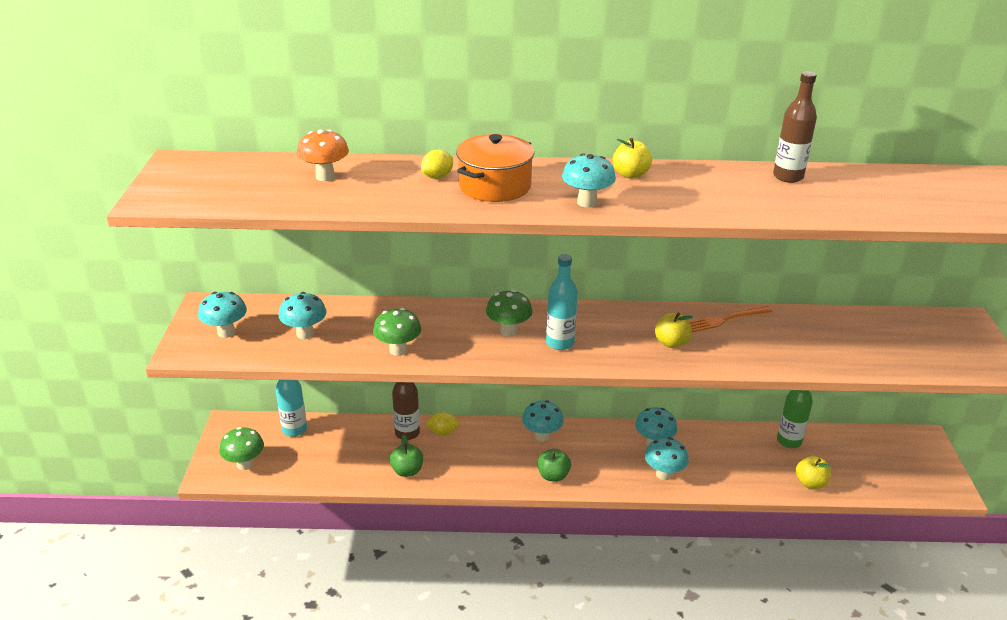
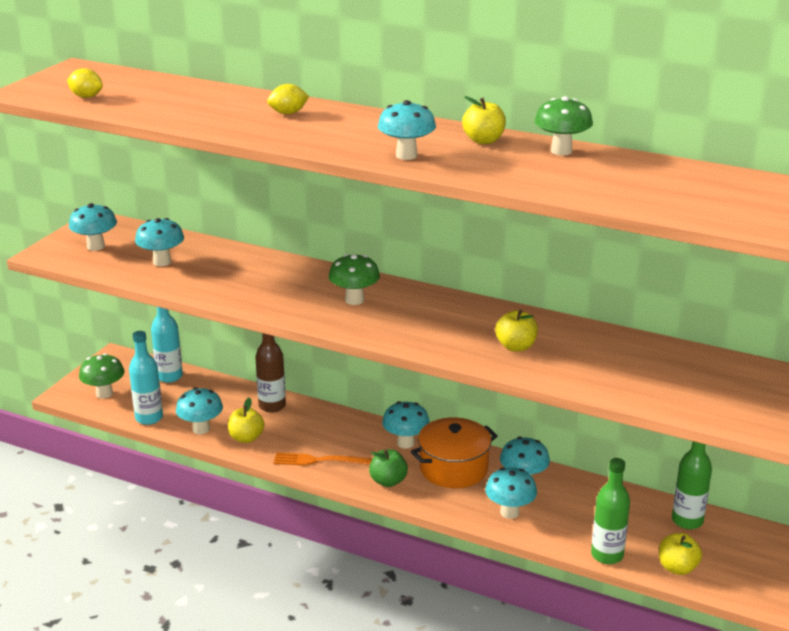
camera: 25 degrees right, 5 degrees down
(325, 177) = (187, 97): orange mushroom -> none
(361, 474) = (201, 429): none -> turquoise mushroom
(398, 350) = (233, 293): green mushroom -> green mushroom (561, 151)
(407, 471) = (246, 438): green apple -> yellow apple
(443, 432) = (307, 414): yellow lemon -> yellow lemon (86, 97)
(495, 186) = (333, 129): orange pot -> orange pot (453, 468)
(560, 343) = (396, 321): turquoise bottle -> turquoise bottle (149, 418)
(725, 319) = (600, 339): orange fork -> orange fork (319, 460)
(757, 488) = (607, 555): none -> green bottle
(788, 177) = (658, 169): brown bottle -> none

